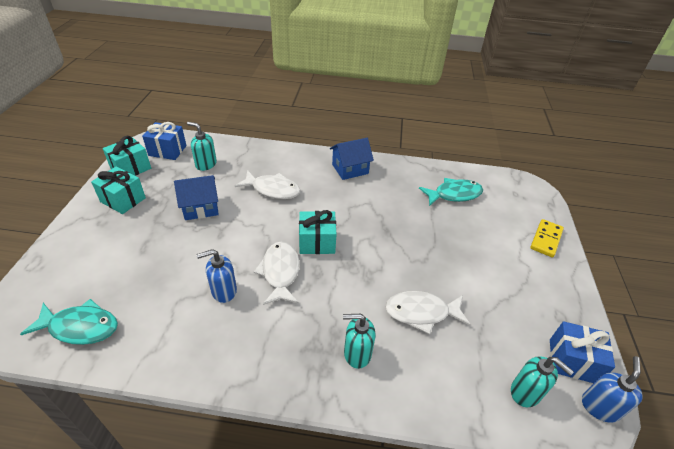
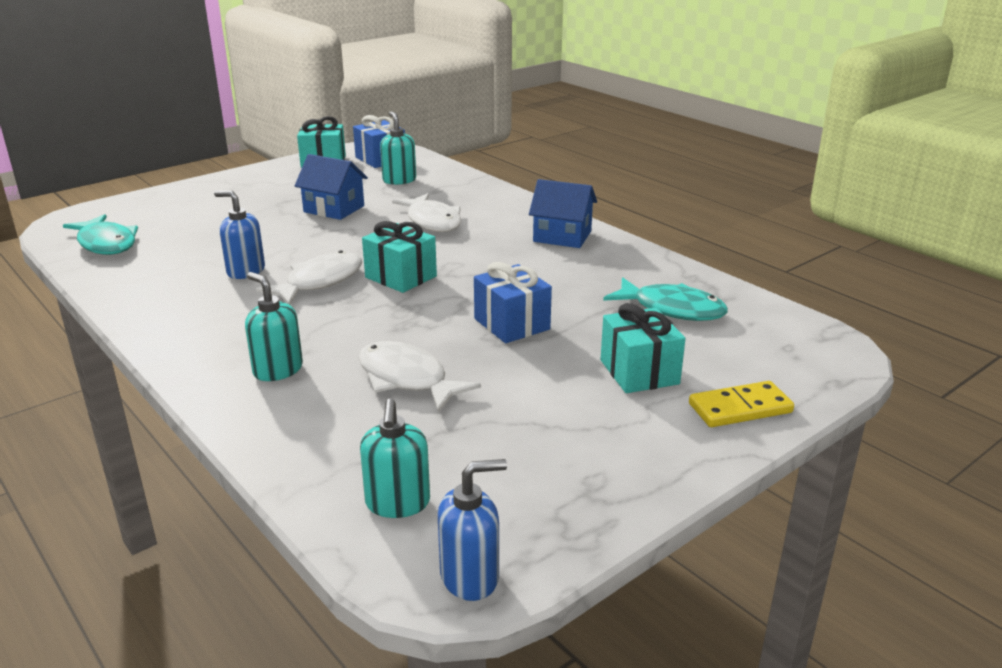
camera: 45 degrees right, 15 degrees down
(123, 200) = (277, 180): turquoise gift -> turquoise gift (639, 372)
(572, 361) = (521, 522): blue gift -> blue gift (512, 324)

